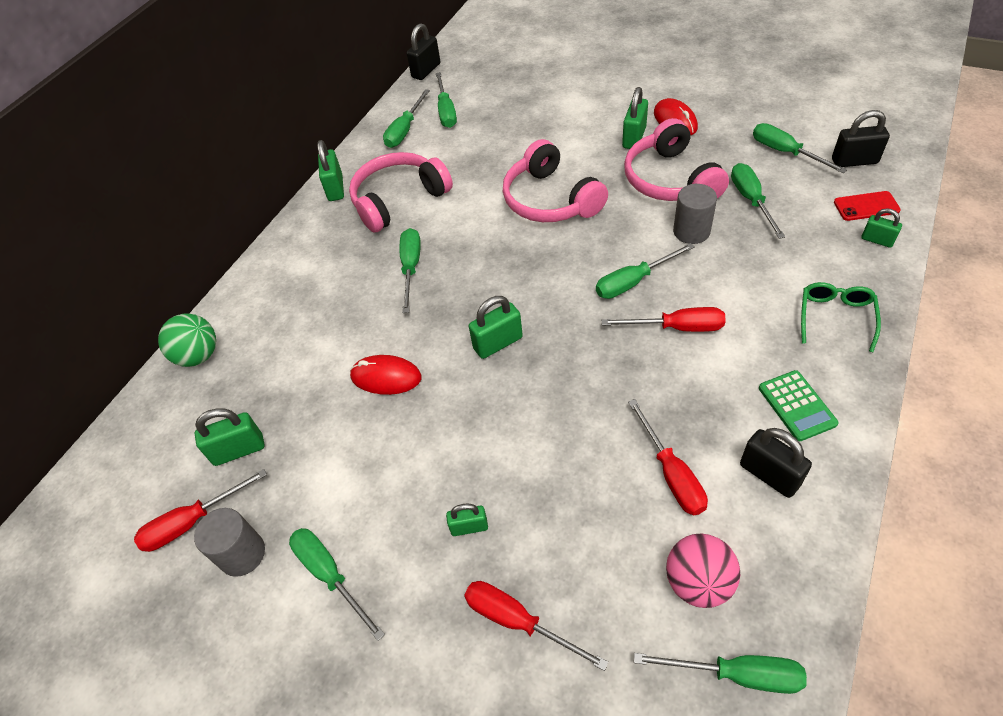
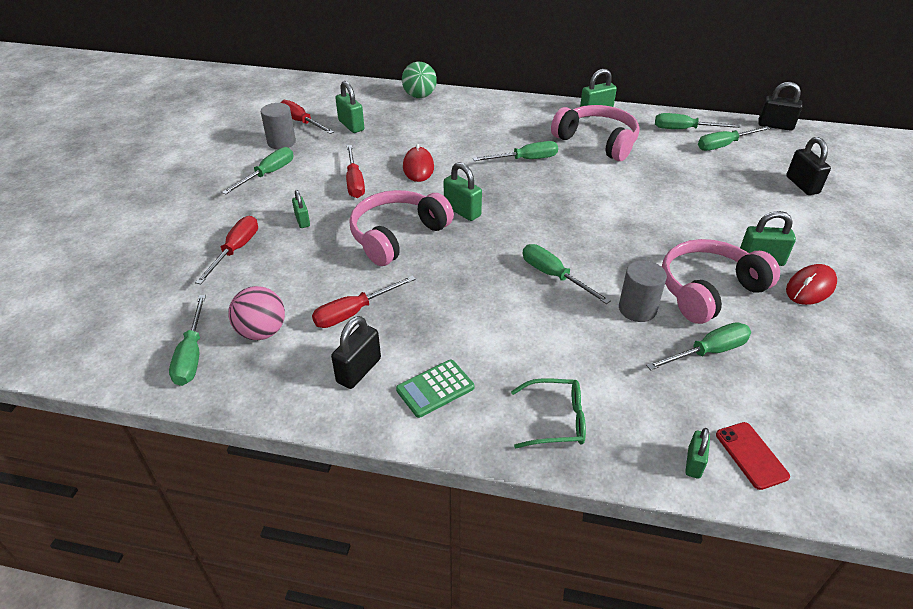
camera: 70 degrees right, 10 degrees down
(550, 200) = (637, 217): pink headphones -> pink headphones (397, 236)
(677, 327) = (507, 307): red screwdriver -> red screwdriver (354, 182)
(785, 152) = (811, 380): green screwdriver -> none
(854, 161) = (835, 447): black padlock -> black padlock (802, 185)

